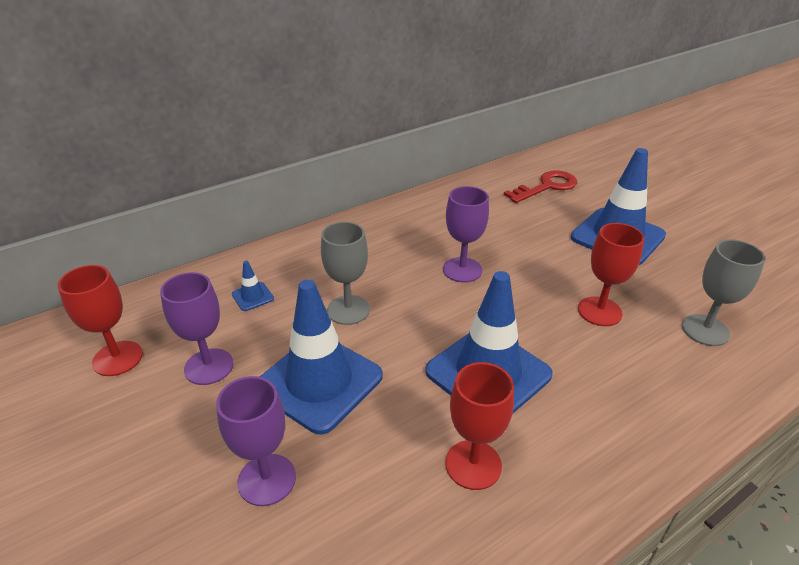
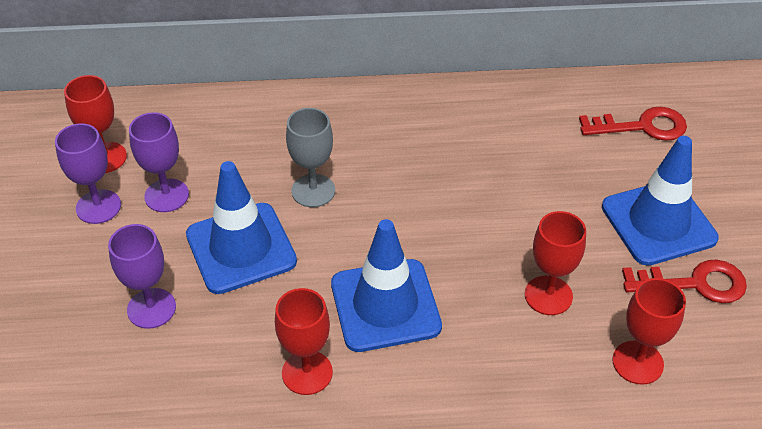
camera: 30 degrees right, 10 degrees up
(252, 296) = (242, 142): blue traffic cone -> none
(462, 270) = (452, 193): purple goblet -> purple goblet (98, 207)
(679, 264) = (694, 283): none -> red key
(705, 330) = (637, 362): grey goblet -> red goblet

